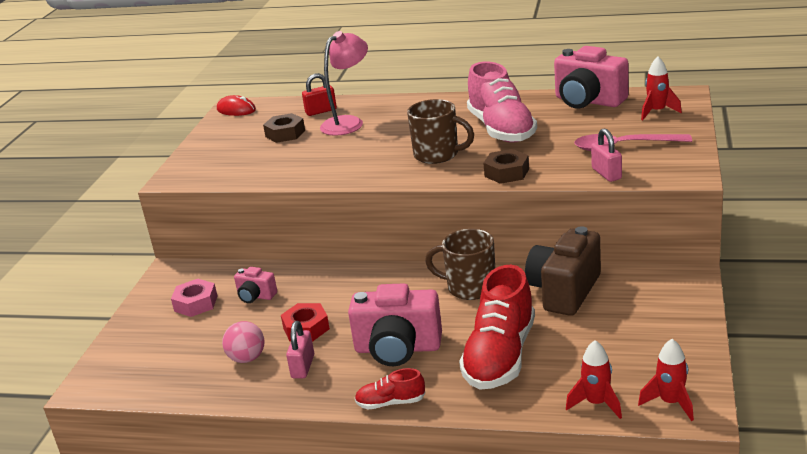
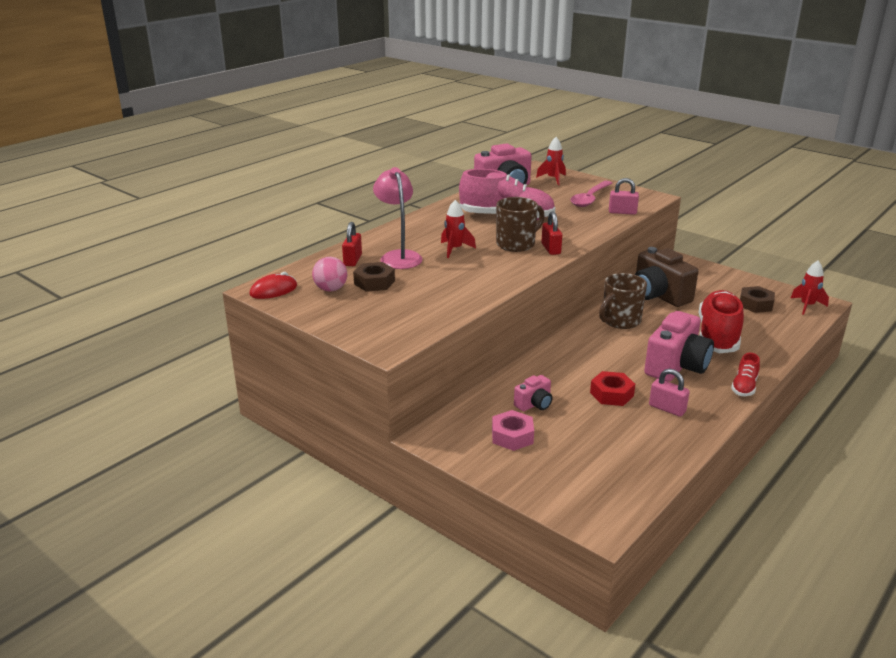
camera: 65 degrees left, 0 degrees up
(247, 358) = (632, 430): pink ball -> pink ball (331, 289)
(445, 172) = (551, 249): none -> red padlock
(500, 356) = (718, 336): red shoe -> red shoe turned 120 degrees counterclockwise
(506, 172) = (580, 234): brown nut -> brown nut (755, 304)
(596, 403) = (793, 324): red rocket -> red rocket (455, 249)

